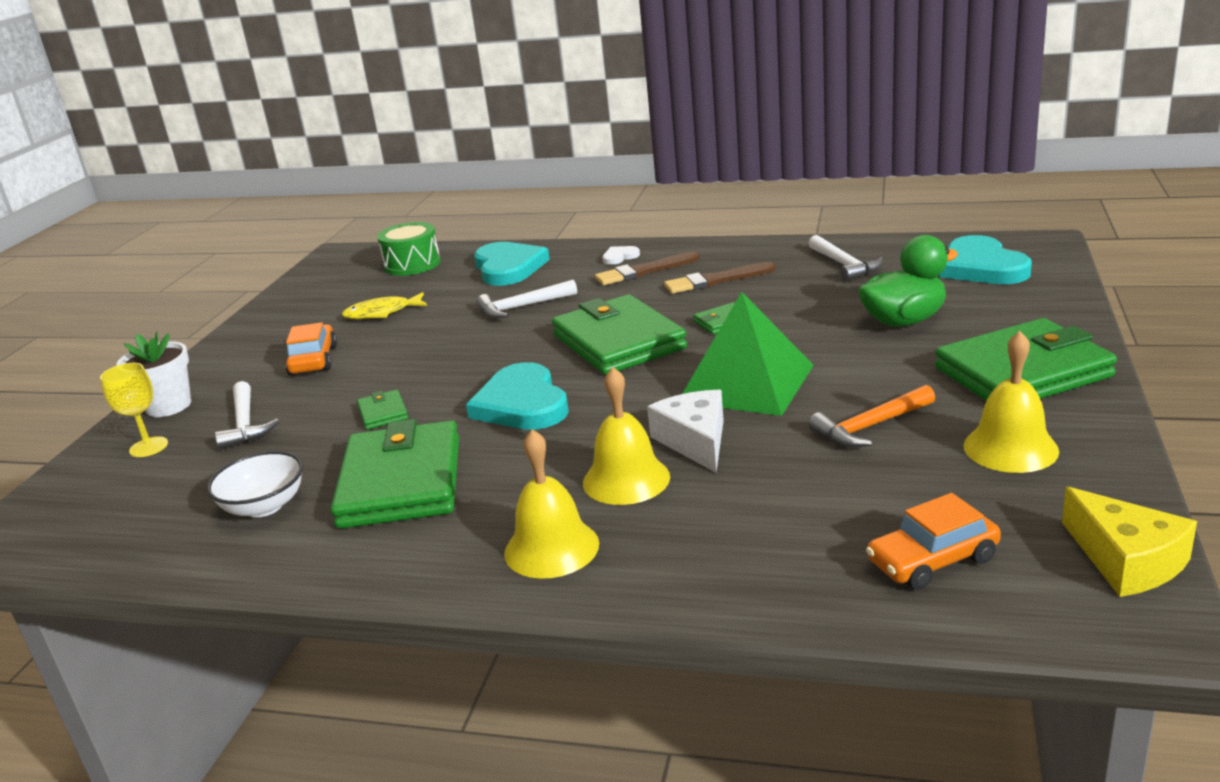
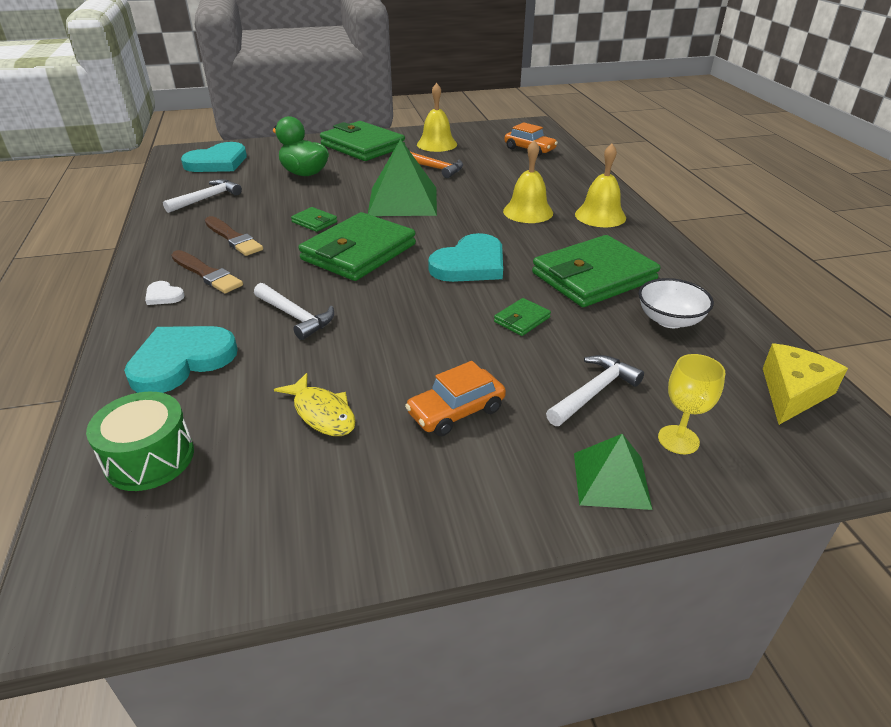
camera: 120 degrees left, 10 degrees up
(168, 406) = (611, 480): white flower pot -> green pyramid
(695, 441) = (477, 202): white cheese -> none
(1126, 560) = (502, 127): yellow cheese -> yellow cheese (792, 393)

